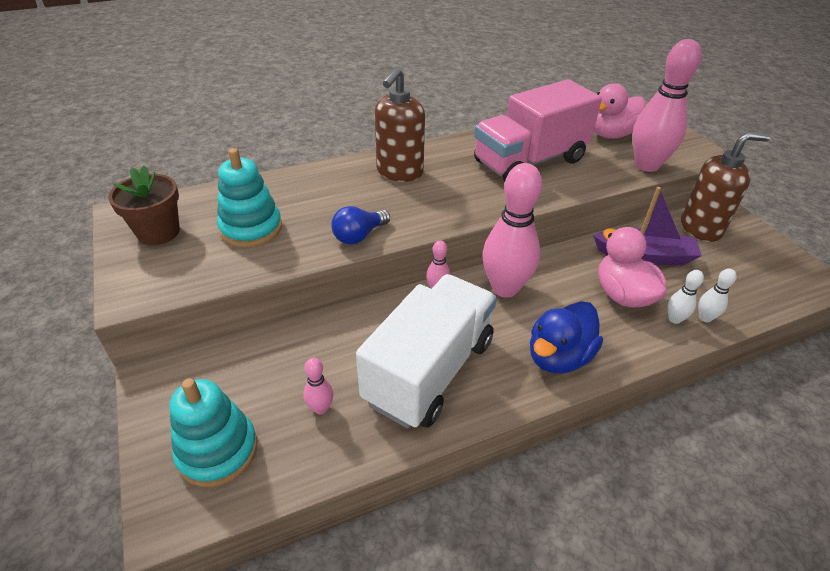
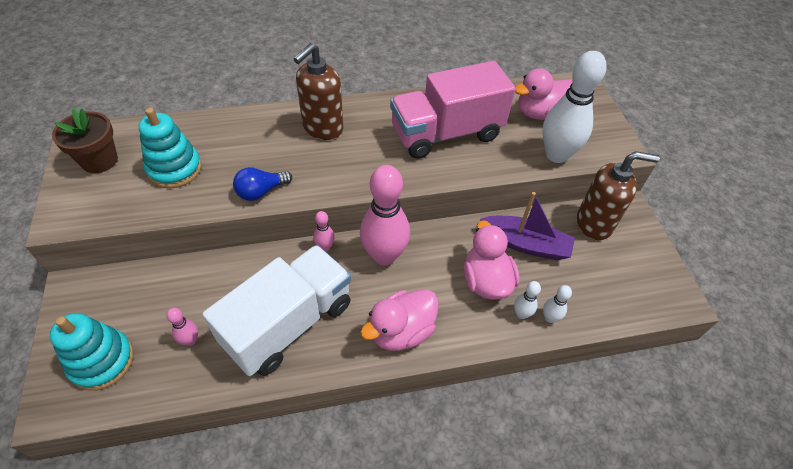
camera: 10 degrees right, 10 degrees up
(558, 357) = (401, 331): blue duck -> pink duck
(646, 165) = (556, 155): pink bowling pin -> white bowling pin

